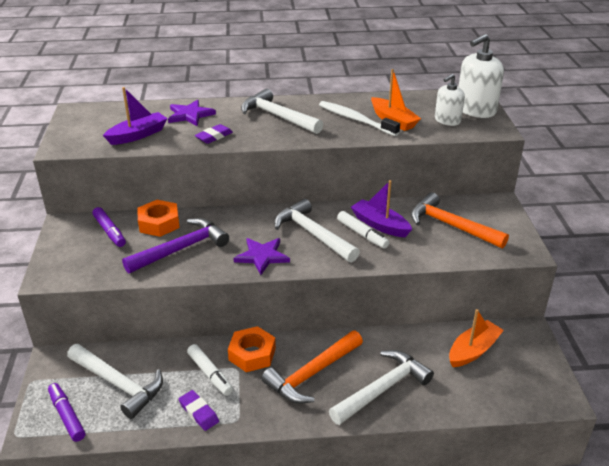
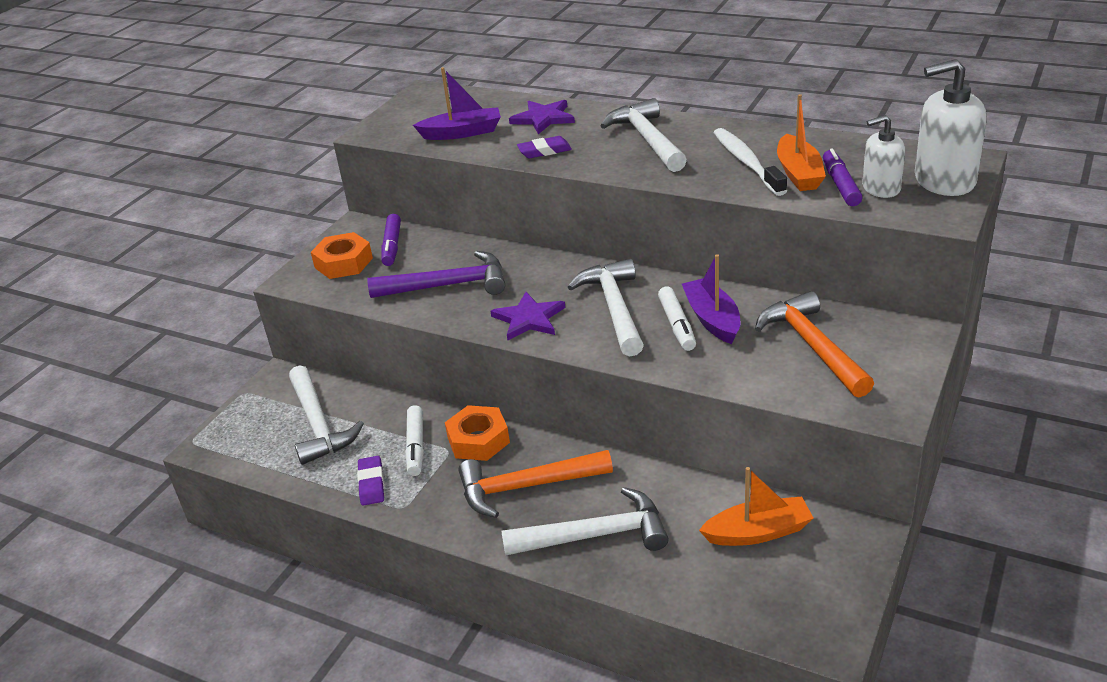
camera: 35 degrees right, 0 degrees up
(67, 416) = (248, 439): purple marker -> purple marker (840, 185)
(159, 223) = (450, 249): orange nut -> orange nut (343, 263)

